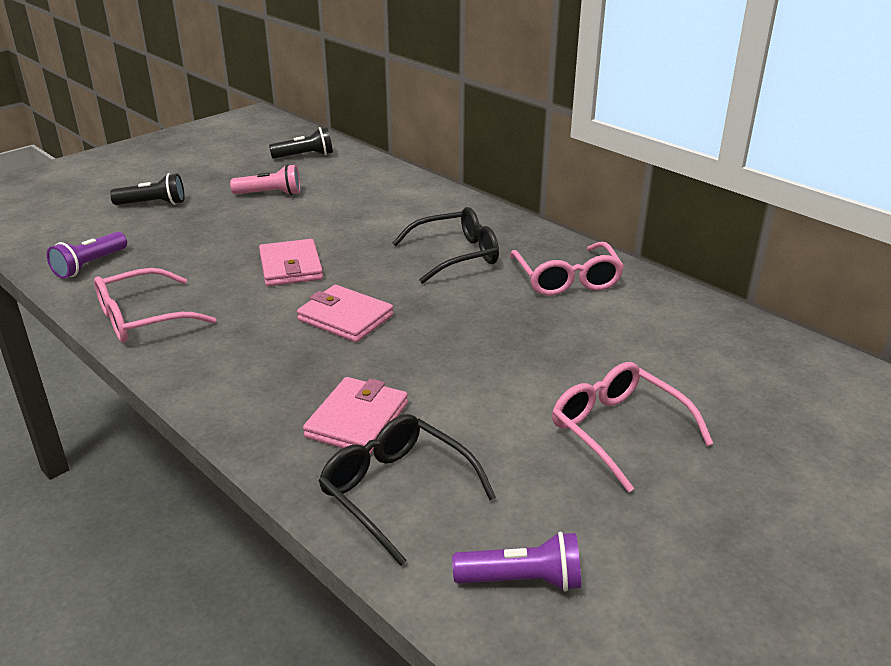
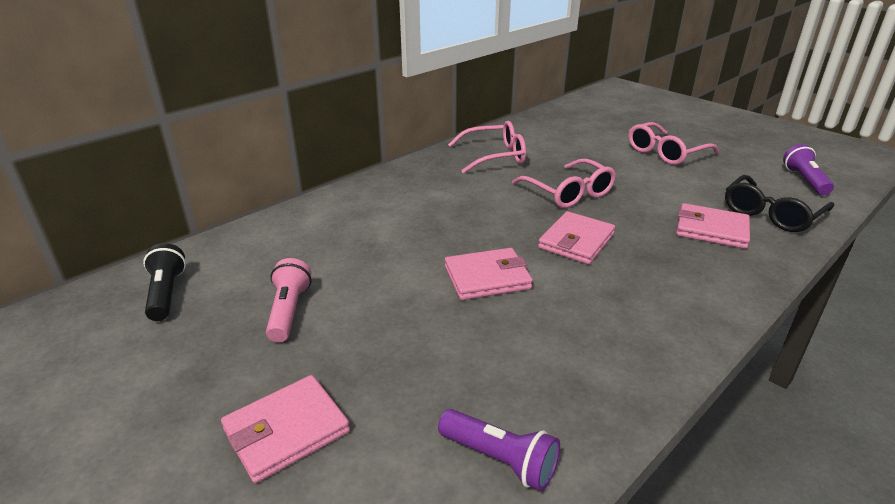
camera: 90 degrees left, 0 degrees up
(142, 318) = (622, 370): pink glasses -> pink glasses (569, 193)
(153, 204) = (286, 431): black flashlight -> pink wallet
(456, 255) = (458, 194): black glasses -> none

